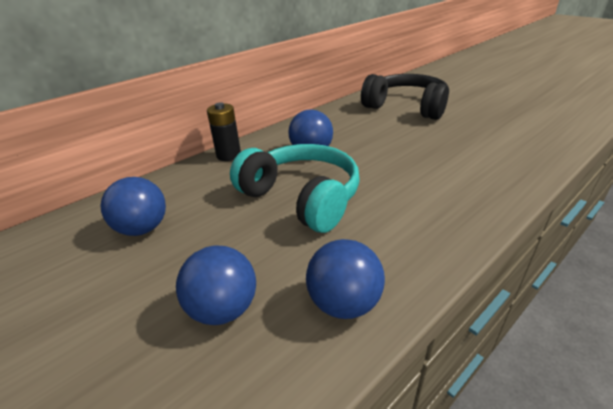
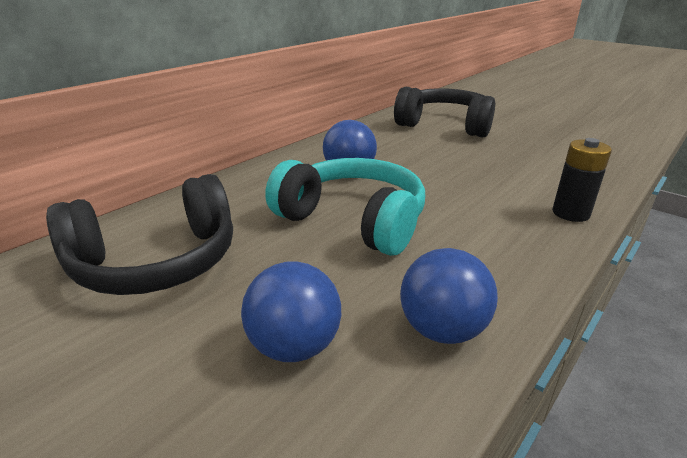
camera: 10 degrees left, 5 degrees down
(143, 228) = (156, 262): blue ball -> black headphones
(229, 155) = (246, 177): black battery -> black battery (570, 213)

